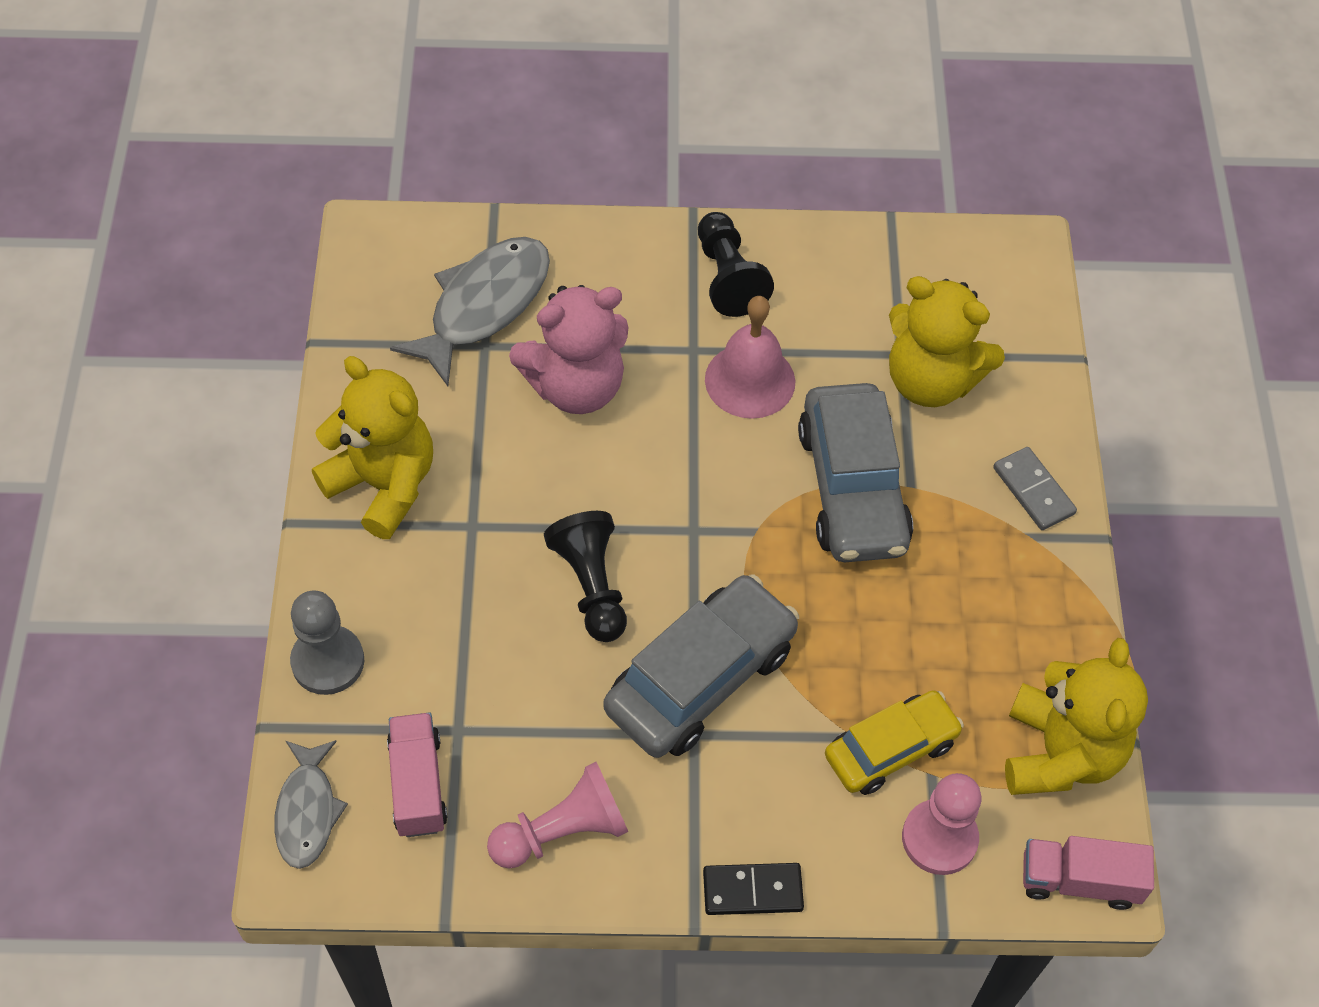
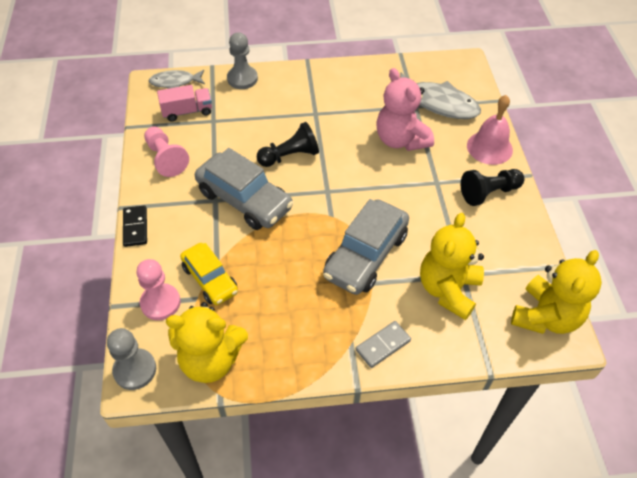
camera: 85 degrees right, 5 degrees down
(383, 485) = (331, 83): yellow teddy bear -> yellow teddy bear (545, 316)
(750, 380) = (424, 207): pink bell -> pink bell (489, 147)
(852, 488) = (366, 255): grey car -> grey car turned 45 degrees counterclockwise
(1079, 881) = (135, 370): pink truck -> grey pawn

